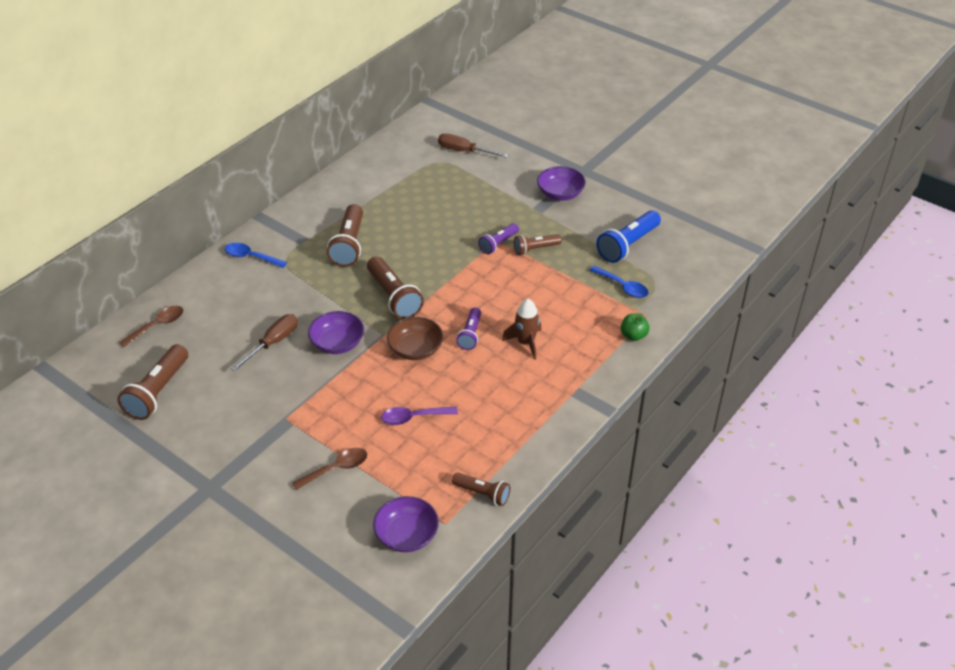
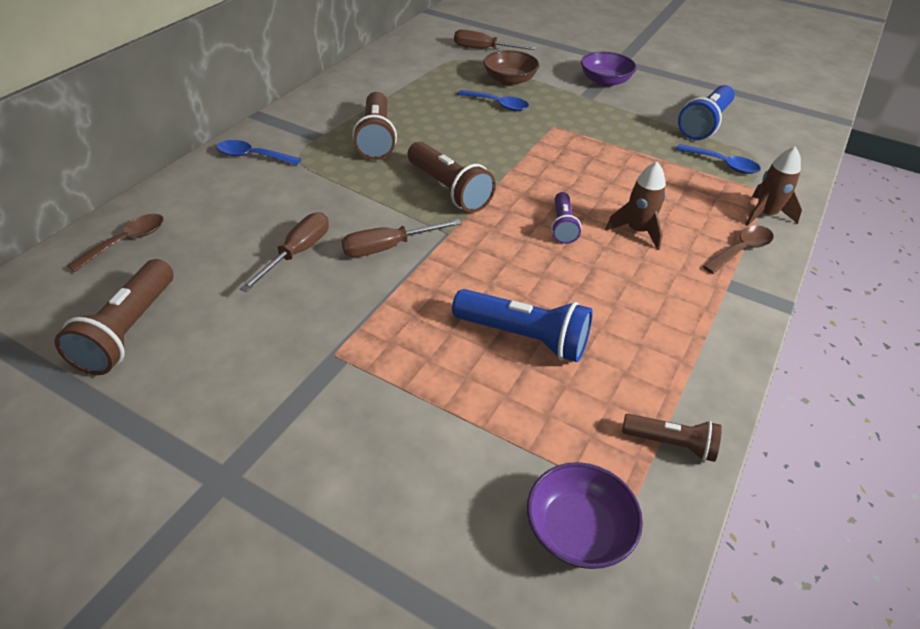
camera: 10 degrees left, 0 degrees up
(336, 469) = (430, 425): brown spoon -> brown spoon (741, 250)
(337, 343) = (388, 247): purple bowl -> brown screwdriver
(413, 417) = (524, 337): purple spoon -> blue flashlight
(415, 349) = (497, 248): brown bowl -> brown bowl (509, 80)
(457, 215) = (498, 105): none -> blue spoon
(498, 244) = (556, 129): purple flashlight -> none
(535, 249) = (602, 132): brown flashlight -> none
(633, 335) = (765, 214): green apple -> brown rocket

